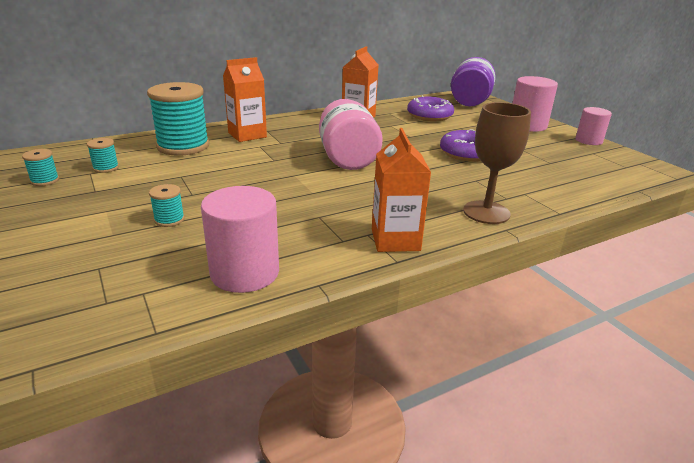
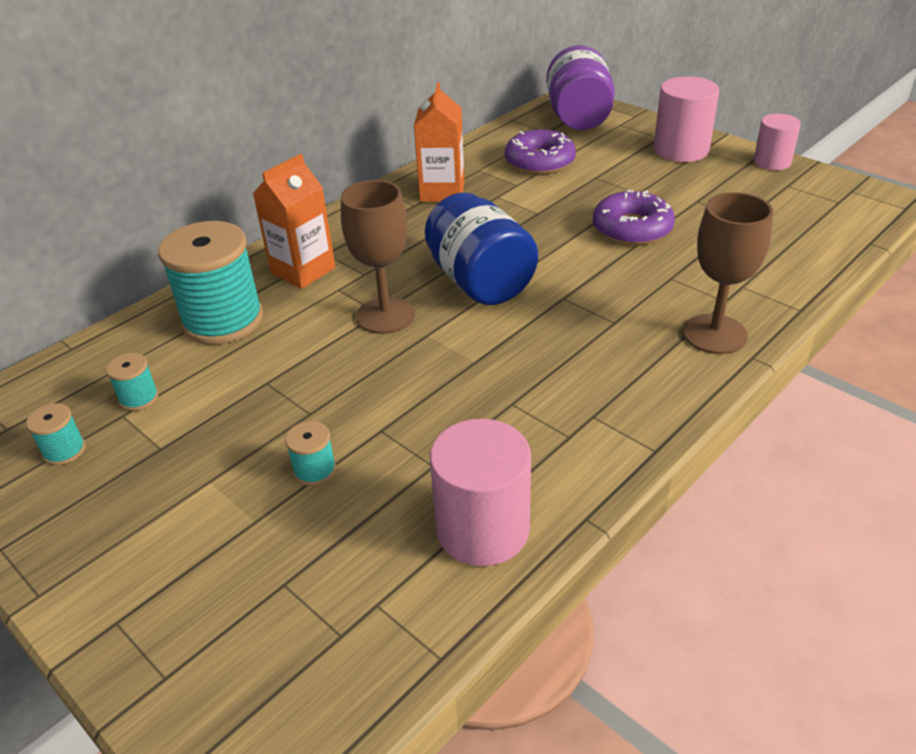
camera: 15 degrees left, 10 degrees up
(277, 162) = (385, 315): none -> brown goblet
(347, 158) = (480, 282): pink jar -> blue jar
(395, 240) = (632, 415): orange carton -> none

